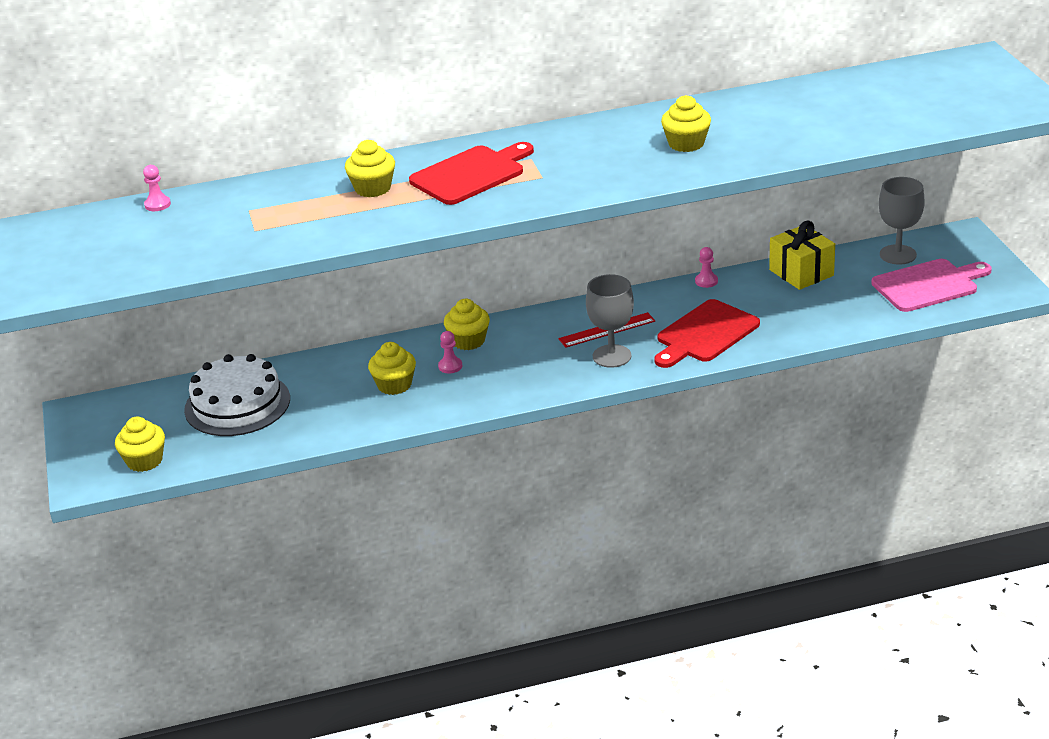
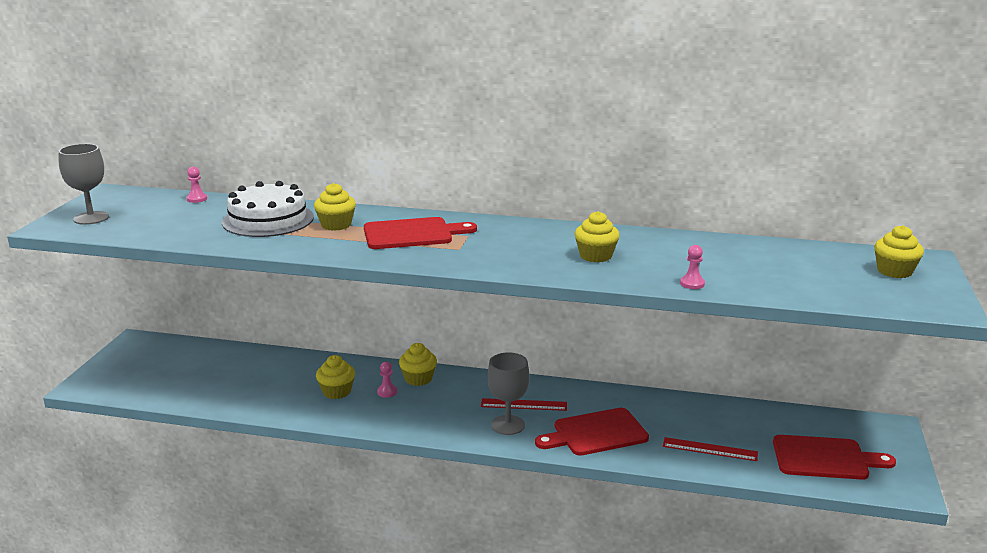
camera: 25 degrees right, 10 degrees down
(144, 461) = (132, 385): yellow cupcake -> yellow cupcake (894, 271)
(237, 404) = (227, 369): white cake -> white cake (268, 220)
(706, 281) = (635, 394): pink pawn -> pink pawn (692, 284)
(801, 273) = (719, 412): yellow gift -> none
(822, 312) = (709, 449): none -> red ruler
(898, 255) = (816, 425): grey goblet -> grey goblet (91, 218)
(928, 285) = (825, 458): pink cutting board -> red cutting board

